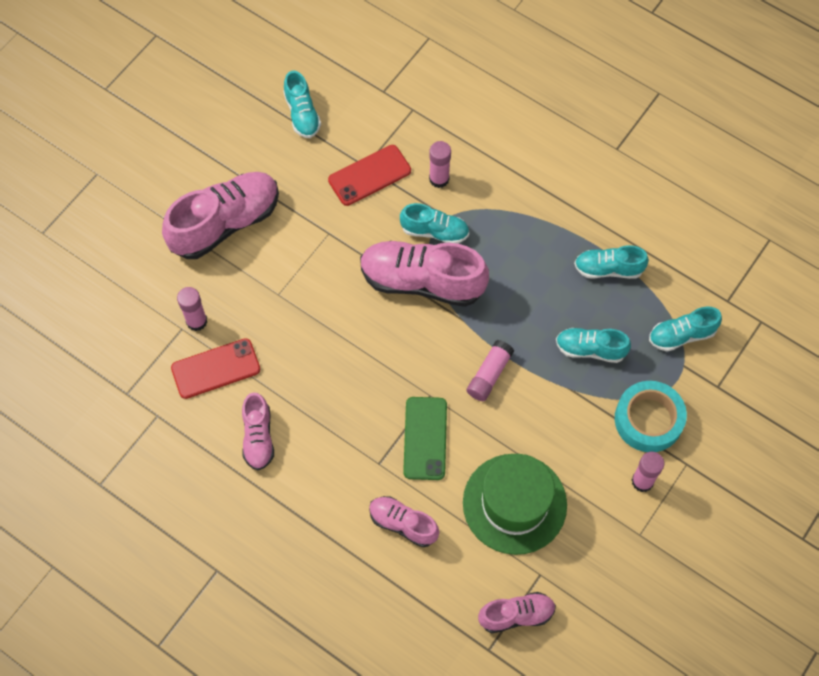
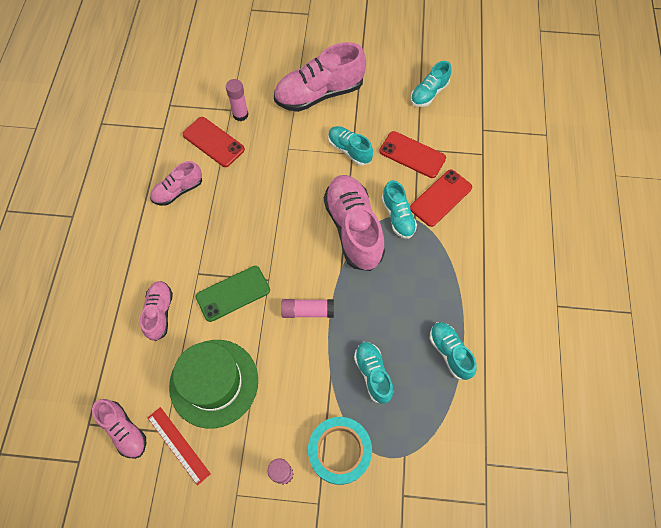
camera: 60 degrees right, 0 degrees up
(225, 223) = (319, 94): pink shoe -> pink shoe turned 135 degrees clockwise
(439, 179) = (441, 198): pink glue stick -> red phone
(561, 567) = (178, 445): none -> red ruler
(681, 335) = (430, 440): turquoise shoe -> turquoise shoe (349, 150)

